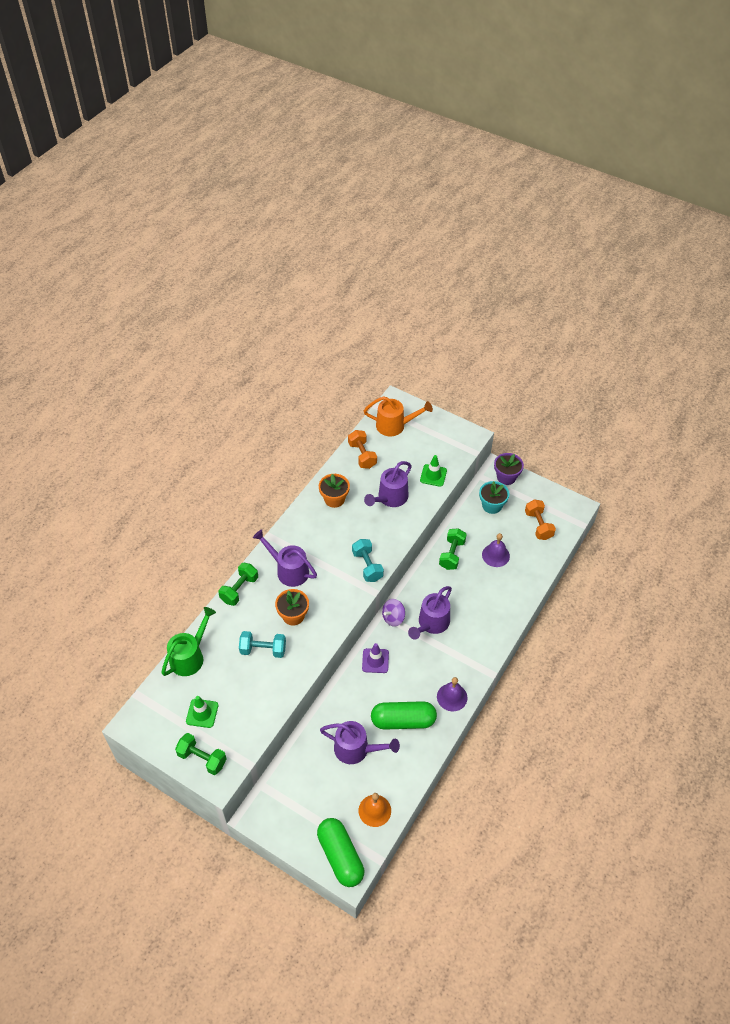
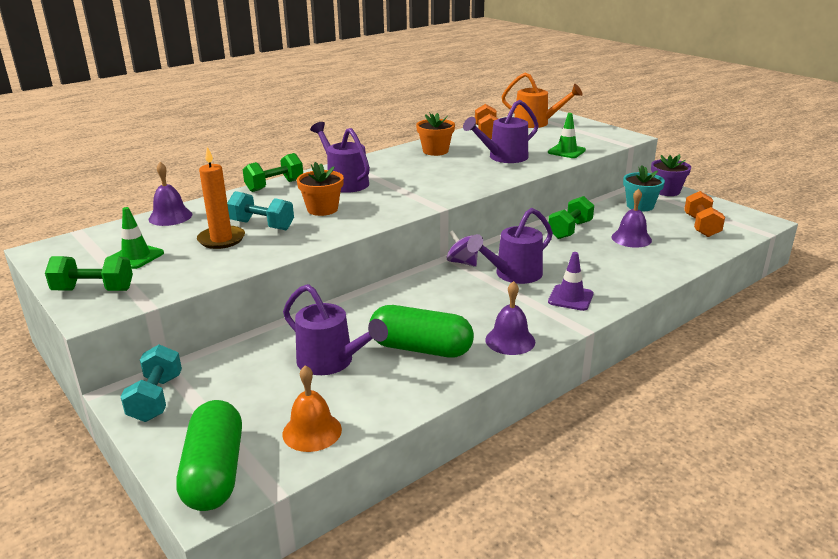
camera: 20 degrees right, 25 degrees down
(190, 656) = (170, 217): green watering can -> purple bell
(202, 758) = (94, 290): green dumbbell -> green dumbbell turned 45 degrees counterclockwise
(246, 676) = (221, 239): none -> orange candle
(367, 566) = (444, 191): turquoise dumbbell -> turquoise dumbbell (156, 398)
(375, 661) = (415, 290): purple traffic cone -> purple traffic cone (570, 298)
(393, 618) = (463, 262): purple spinning top -> purple spinning top turned 60 degrees clockwise

